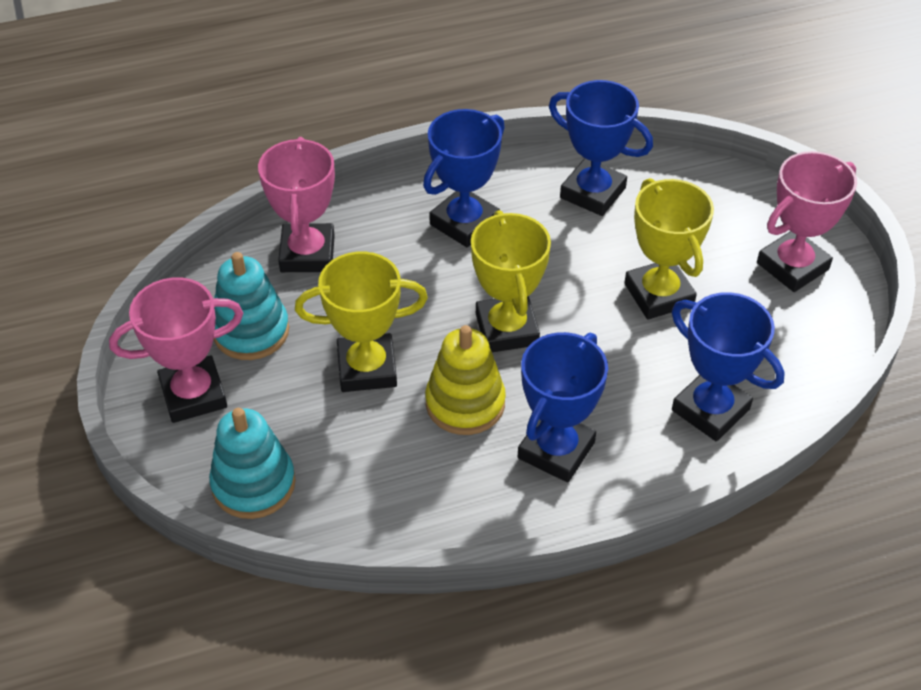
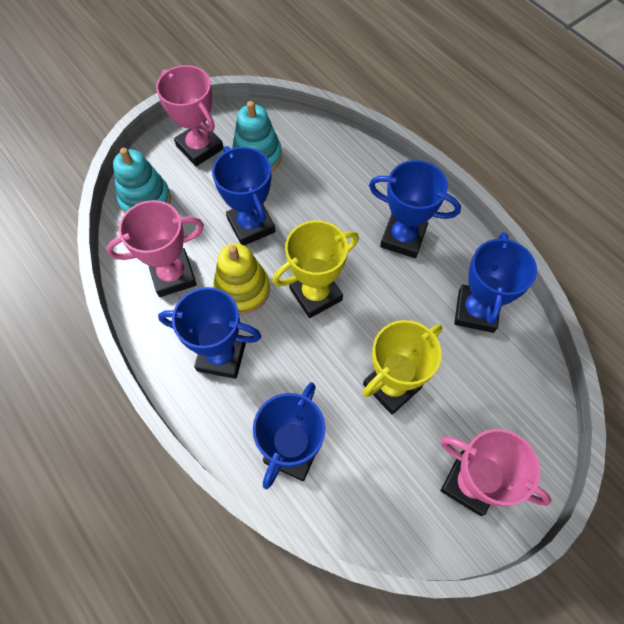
camera: 70 degrees right, 15 degrees up
(307, 254) = (332, 161): pink trophy -> pink trophy (173, 275)
(367, 368) = (251, 225): yellow trophy -> blue trophy

